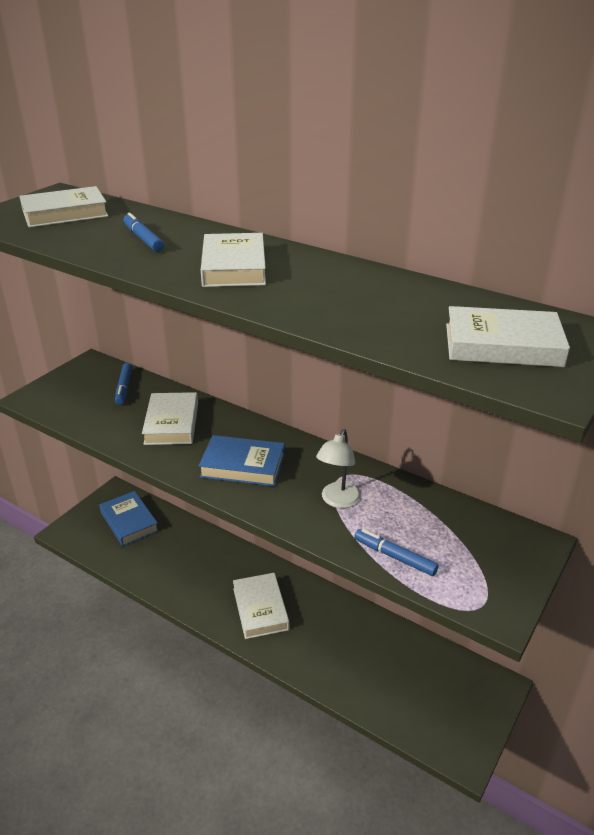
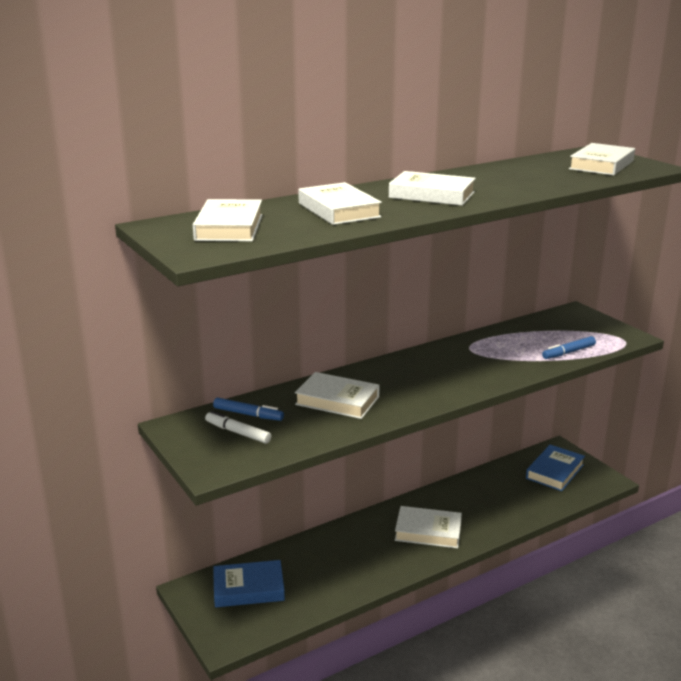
camera: 65 degrees left, 10 degrees down
(92, 392) = (238, 432): none -> white marker
(143, 239) = (338, 210): blue marker -> white book
(243, 465) = (428, 381): blue book -> blue book (554, 471)
(338, 501) = (498, 356): white lamp -> none

